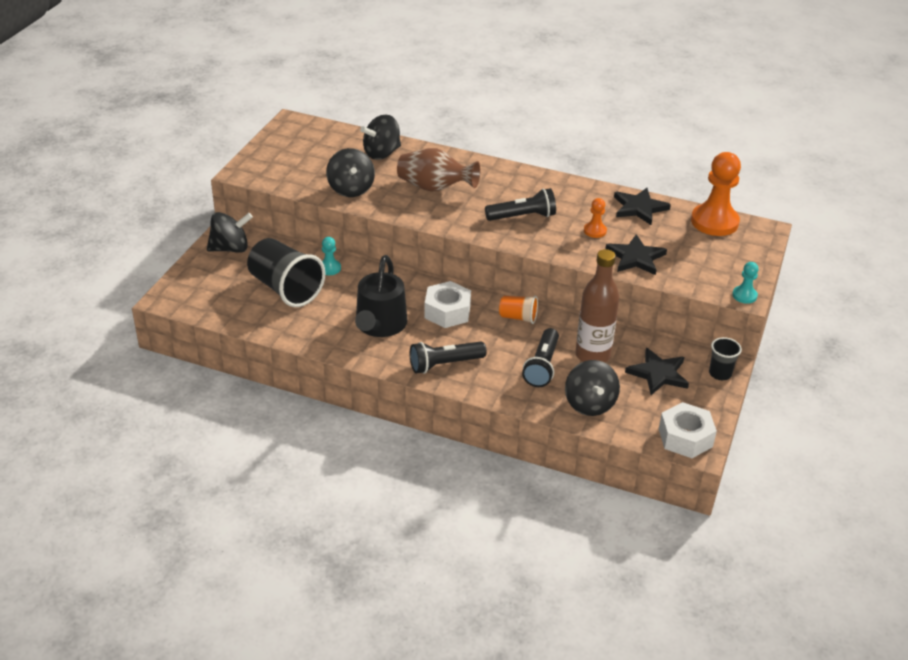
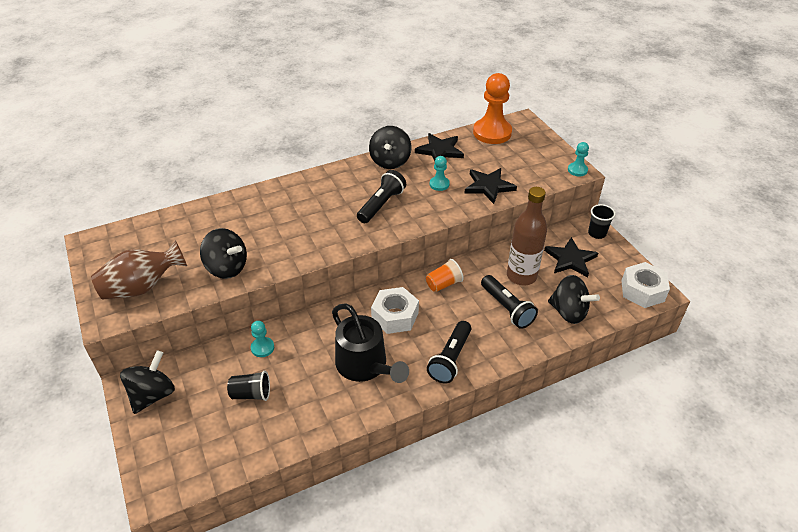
camera: 45 degrees left, 5 degrees up
(285, 289) = (251, 394): black cup -> black cup, size x0.50
(381, 153) = (209, 221): black spinning top -> black spinning top (390, 161)
(435, 188) = (290, 223): brown vase -> brown vase (142, 287)
(595, 231) = (439, 184): orange pawn -> turquoise pawn

